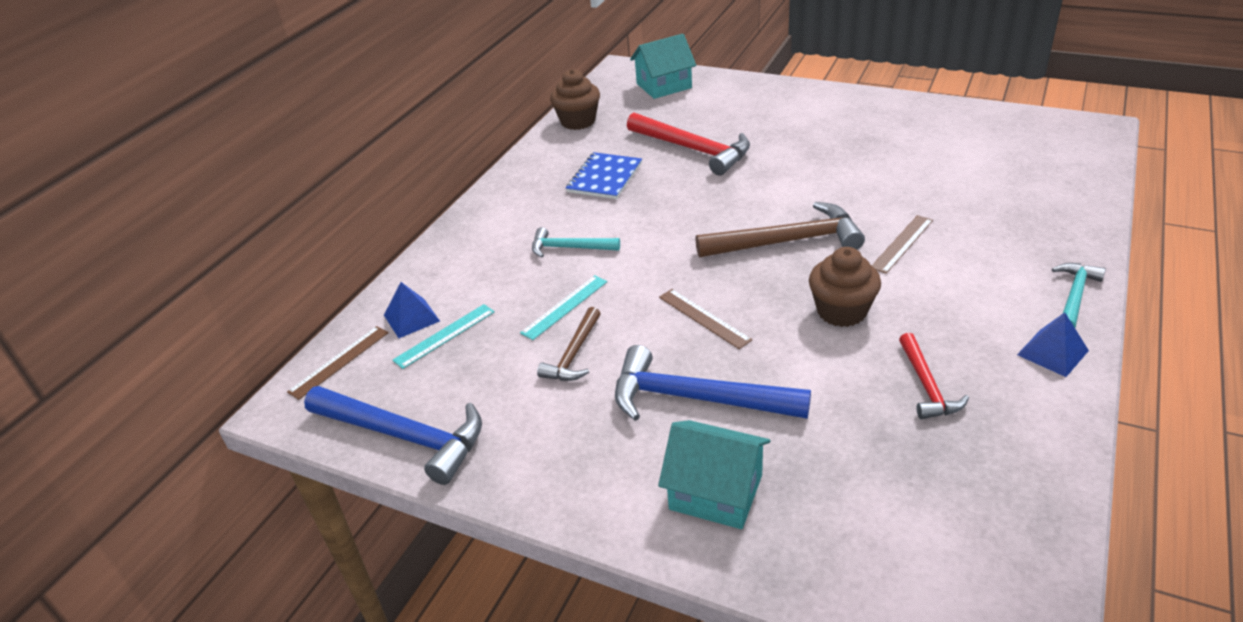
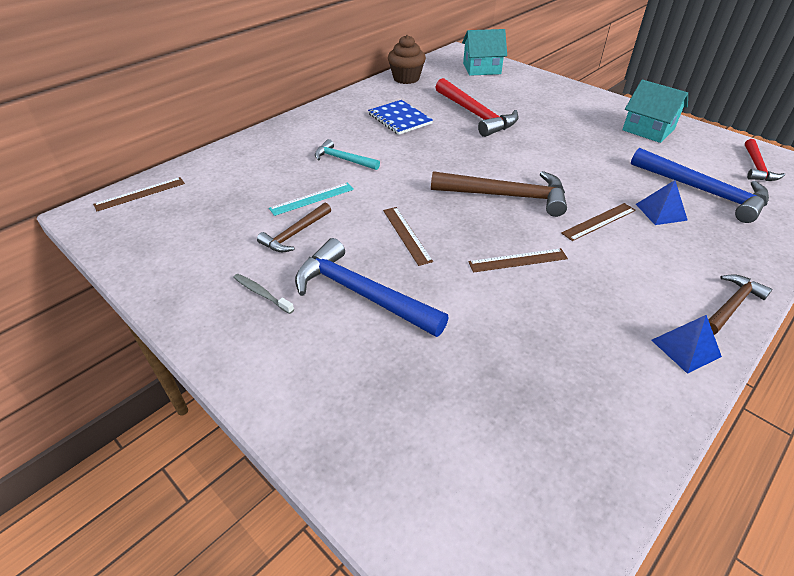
camera: 15 degrees right, 5 degrees up
(404, 436) = (141, 257): blue hammer -> blue hammer (702, 191)
(411, 318) = (206, 178): blue pyramid -> blue pyramid (661, 212)
(445, 336) = (218, 196): turquoise ruler -> none
(583, 433) = (262, 294): none -> grey toothbrush
(604, 177) = (399, 119): blue notebook -> blue notebook turned 75 degrees counterclockwise
(716, 492) = (328, 373): turquoise house -> turquoise house (648, 129)
(841, 311) = (518, 260): brown cupcake -> brown ruler
(926, 386) = (554, 342): red hammer -> red hammer (756, 167)
(1074, 296) = (732, 305): turquoise hammer -> brown hammer

